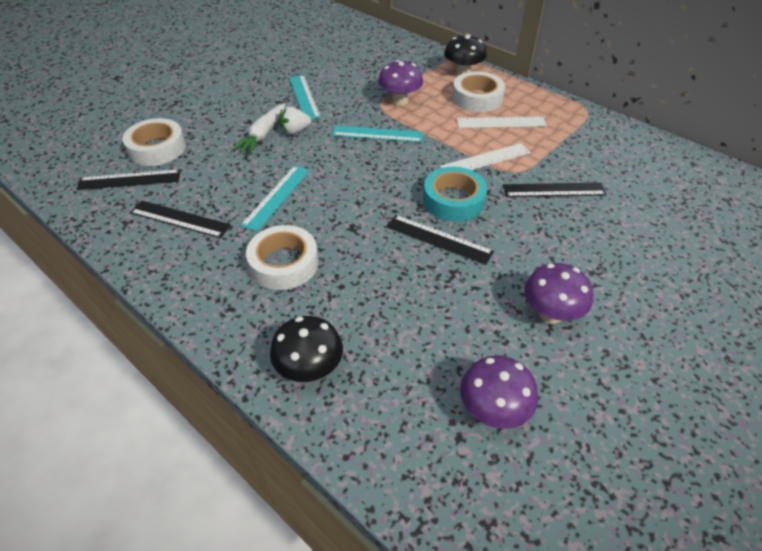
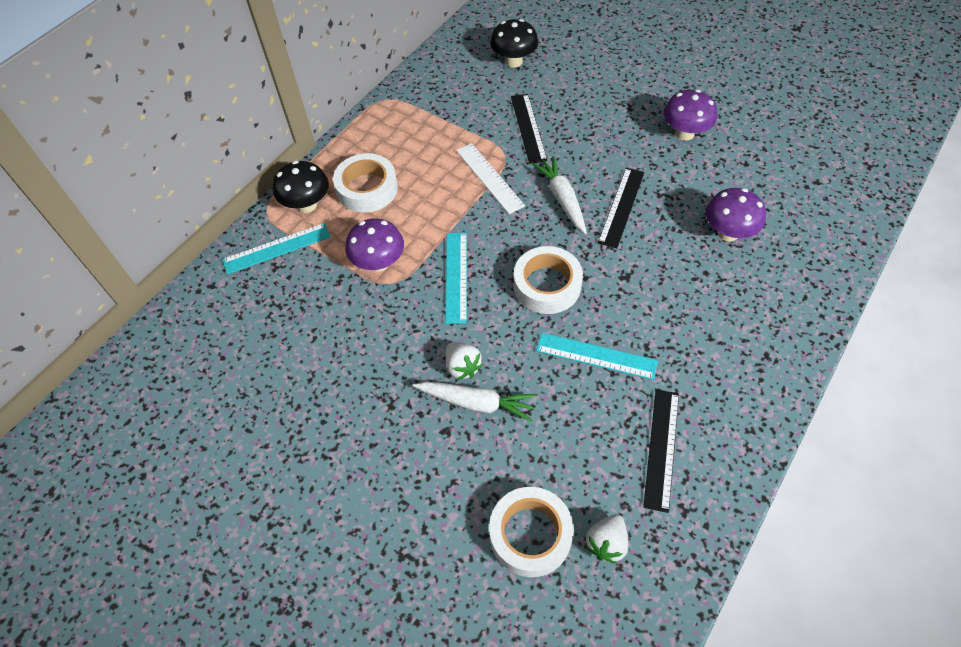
camera: 95 degrees left, 10 degrees up
(129, 180) = (606, 543): black ruler -> white strawberry
(284, 264) = (695, 324): white tape -> white tape (547, 285)
(304, 97) = (377, 374): turquoise ruler -> turquoise ruler (277, 248)
(309, 369) = (803, 278): black mushroom -> black mushroom (514, 61)
(453, 200) = (562, 199): turquoise tape -> white carrot
(493, 411) = (787, 165): purple mushroom -> purple mushroom (728, 233)
(501, 122) = (417, 167): white ruler -> none

